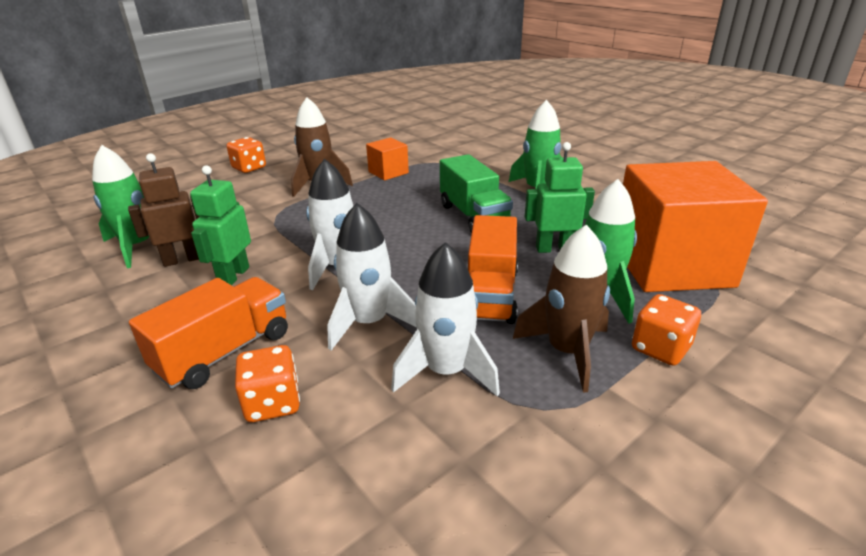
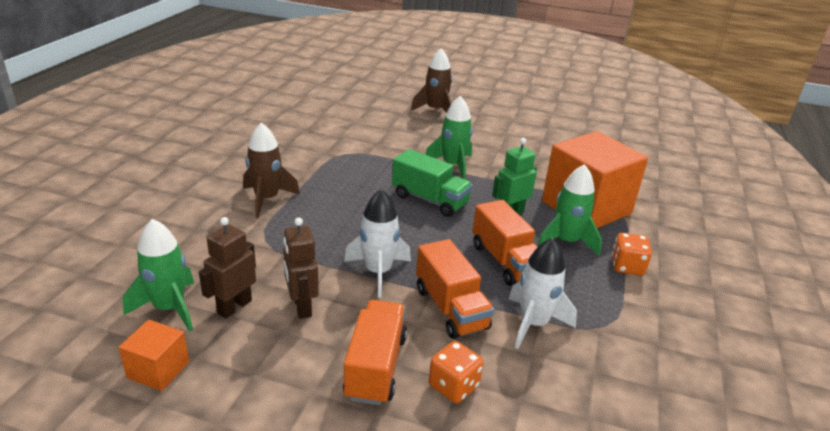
camera: 35 degrees left, 0 degrees up
(233, 276) = (302, 307): green robot -> brown robot
(249, 168) = (170, 196): orange dice -> none
(369, 323) = (451, 308): white rocket -> orange truck
(388, 172) = (316, 173): orange cube -> orange cube (158, 370)
(567, 351) = (584, 286): brown rocket -> brown rocket (435, 110)

